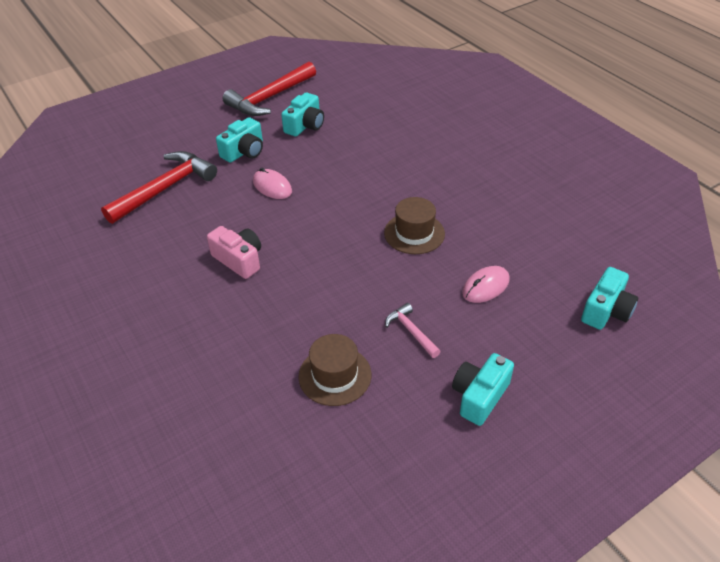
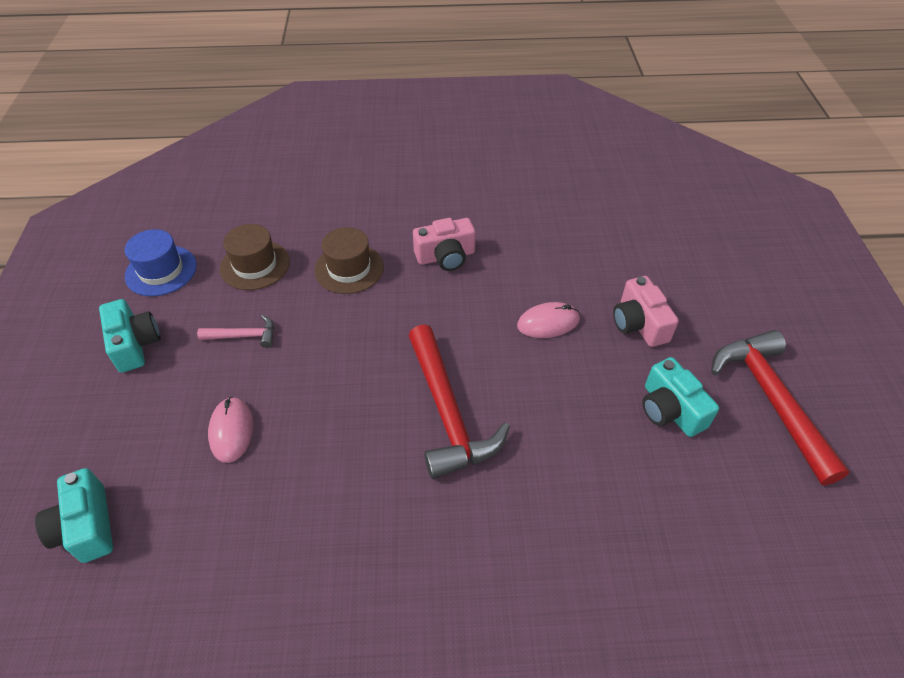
camera: 120 degrees right, 5 degrees up
(165, 188) = (603, 239): red hammer -> red hammer (448, 413)
(244, 151) = (639, 324): turquoise camera -> pink camera
(395, 445) = (161, 271): none -> blue hat
(414, 233) = (365, 413): brown hat -> brown hat (349, 268)

